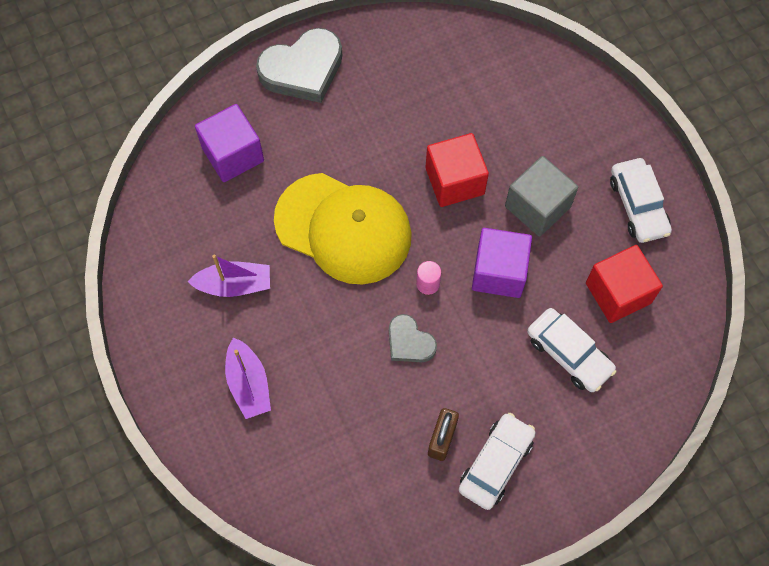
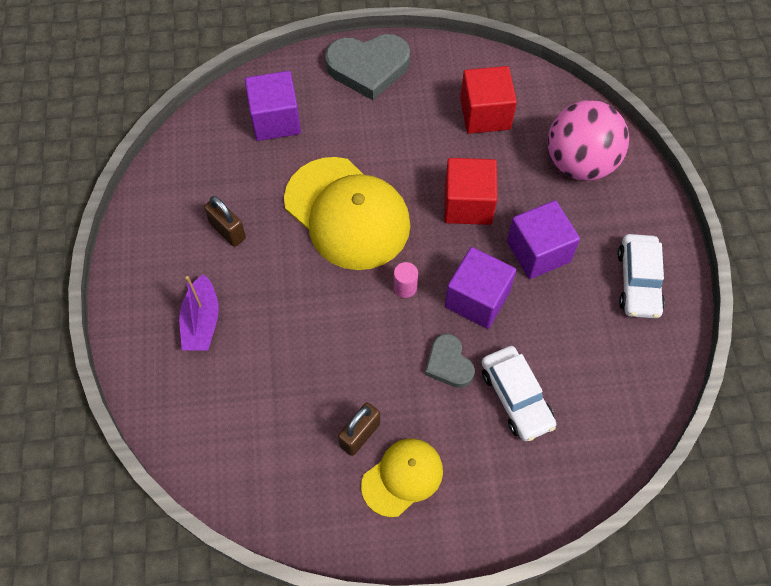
camera: 20 degrees right, 5 degrees down
(234, 285) = (227, 231): purple boat -> brown padlock
(409, 342) = (366, 334): grey heart -> grey heart (449, 364)
(496, 464) = (402, 477): white car -> yellow cap
(537, 207) = (538, 251): grey cube -> purple cube
(543, 105) = (580, 163): none -> pink ball
(618, 293) = (587, 356): red cube -> red cube (485, 114)

